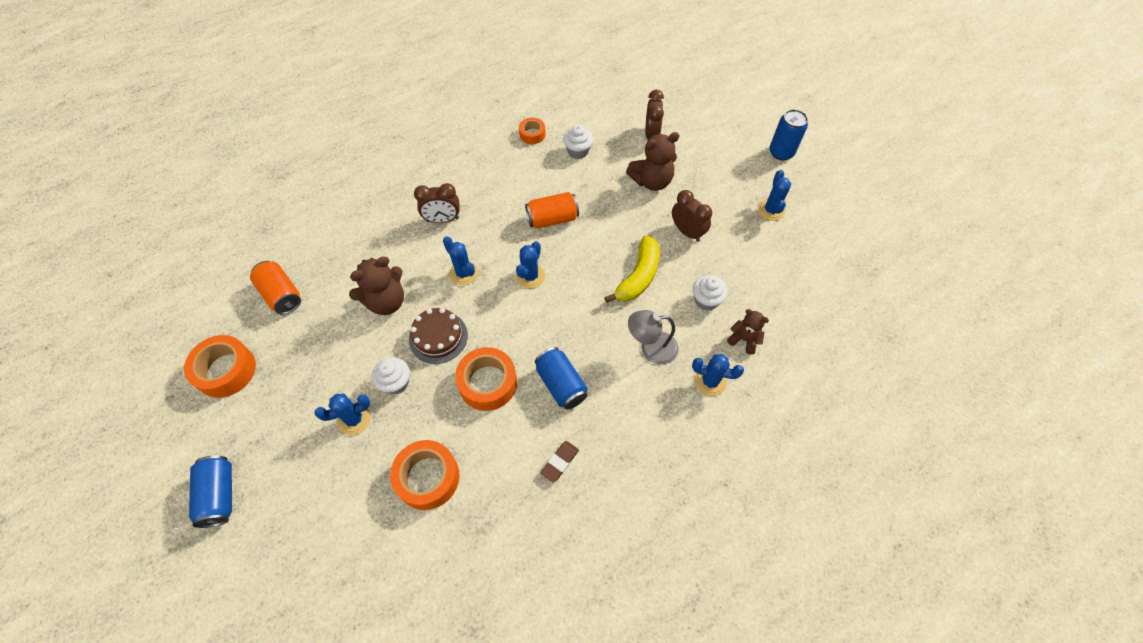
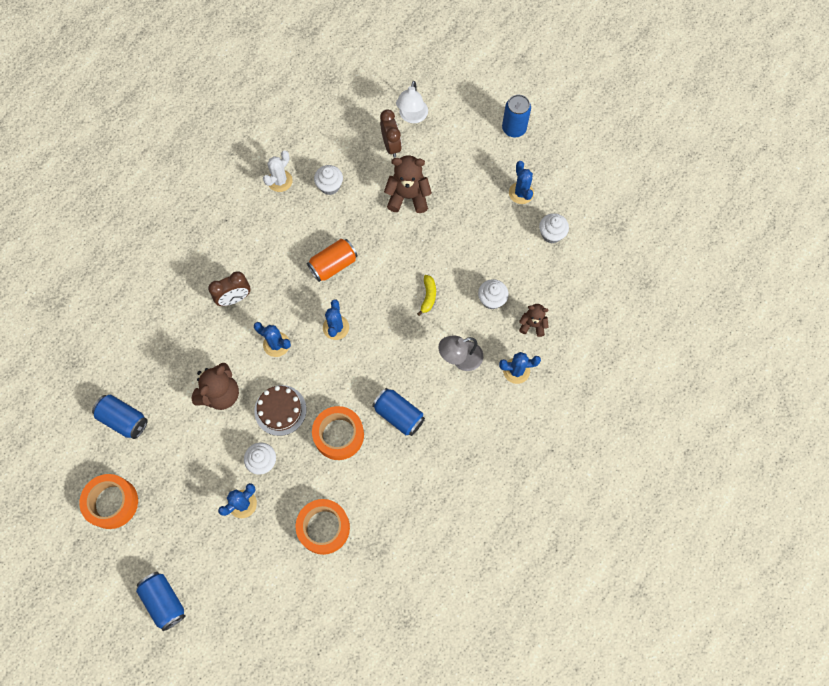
camera: 20 degrees left, 10 degrees up
(281, 295) = (123, 420): orange can -> blue can
(532, 134) = (280, 181): orange tape -> white cactus
(560, 462) = (421, 478): brown eraser -> none
(638, 276) = (428, 296): yellow banana -> yellow banana, size x0.55
(651, 181) = (408, 197): brown teddy bear -> brown teddy bear turned 135 degrees counterclockwise
(681, 116) = (412, 116): none -> white lamp
(687, 232) = (455, 239): brown clock -> none
(792, 257) = (551, 234): none -> white cupcake

